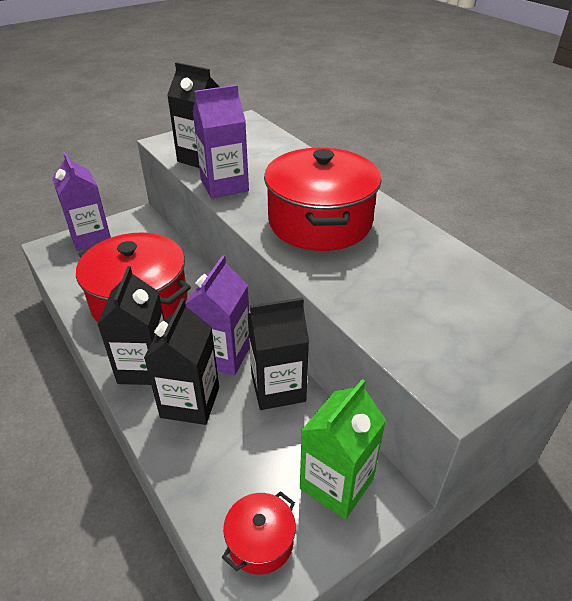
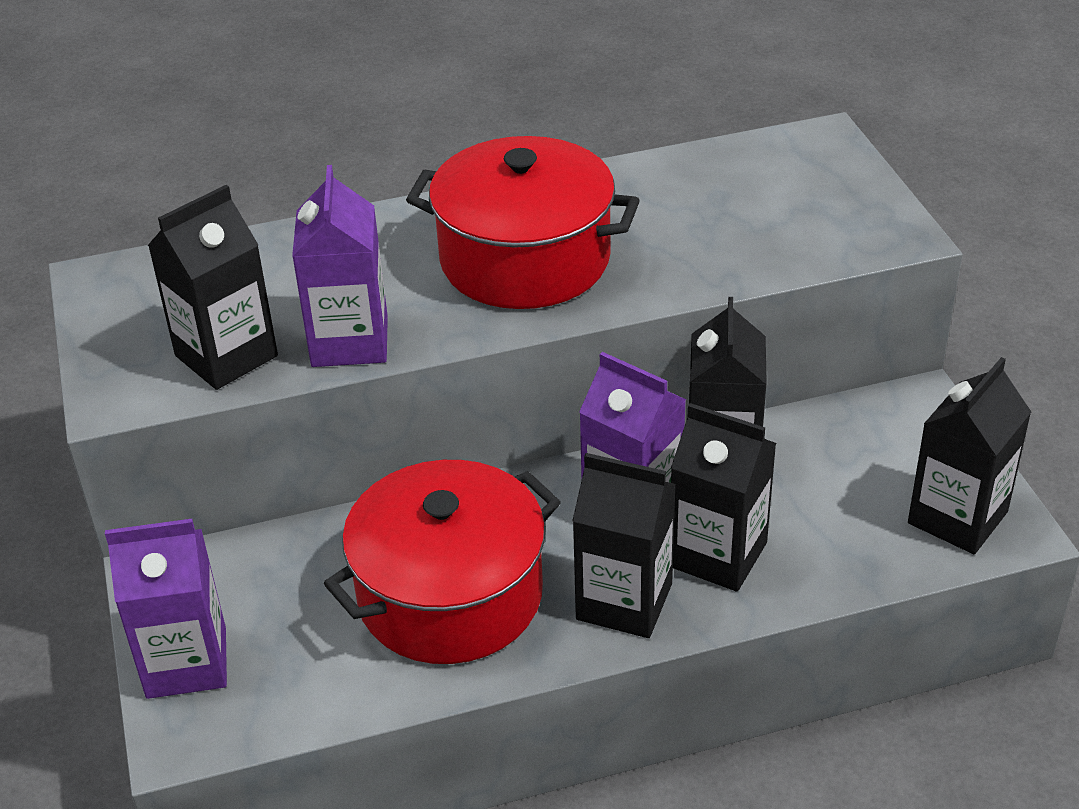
camera: 70 degrees left, 0 degrees up
(260, 541) = (957, 517): red pot -> black carton
(336, 483) = (894, 436): green carton -> none

